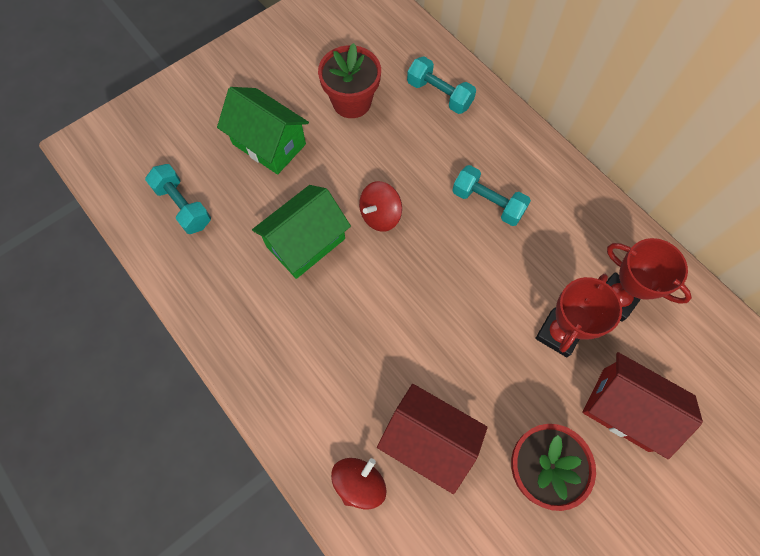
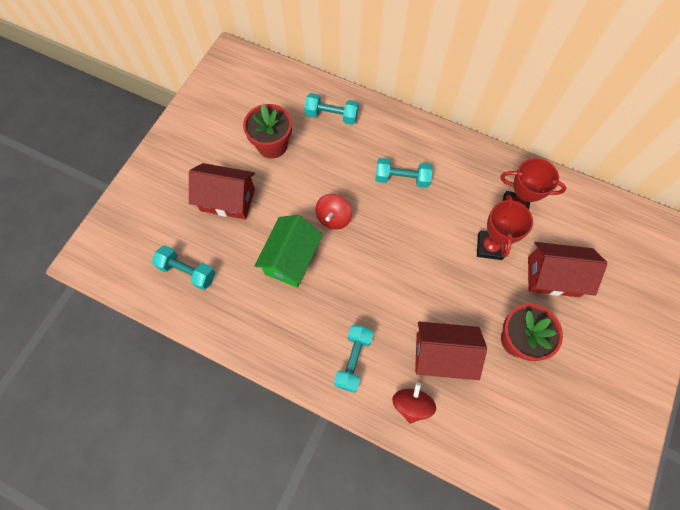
camera: 25 degrees left, 0 degrees up
(269, 144) = (227, 200): green house -> red house
(317, 395) = (353, 360): none -> turquoise dumbbell

